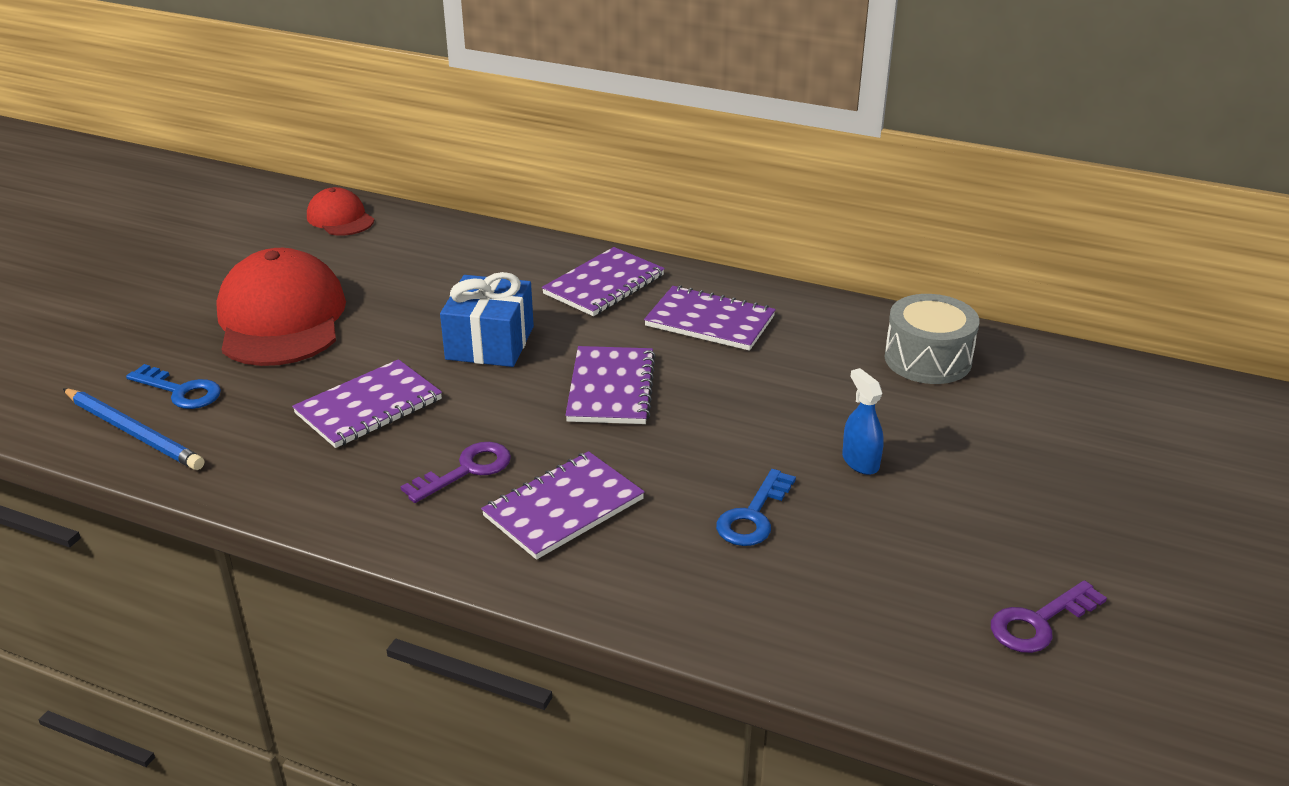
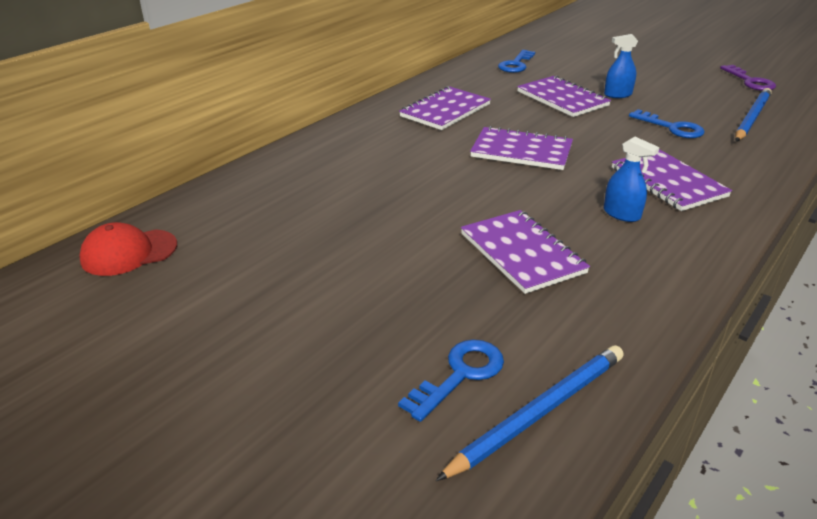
camera: 75 degrees left, 0 degrees up
(281, 319) = (334, 299): red cap -> none
(466, 470) = (621, 214): purple key -> blue spray bottle
(490, 343) = (438, 190): blue gift -> none
(604, 285) = (371, 137): purple notebook -> purple notebook (562, 99)
(844, 608) = (751, 118): none -> blue pencil
(927, 359) = (516, 64): grey drum -> blue key

